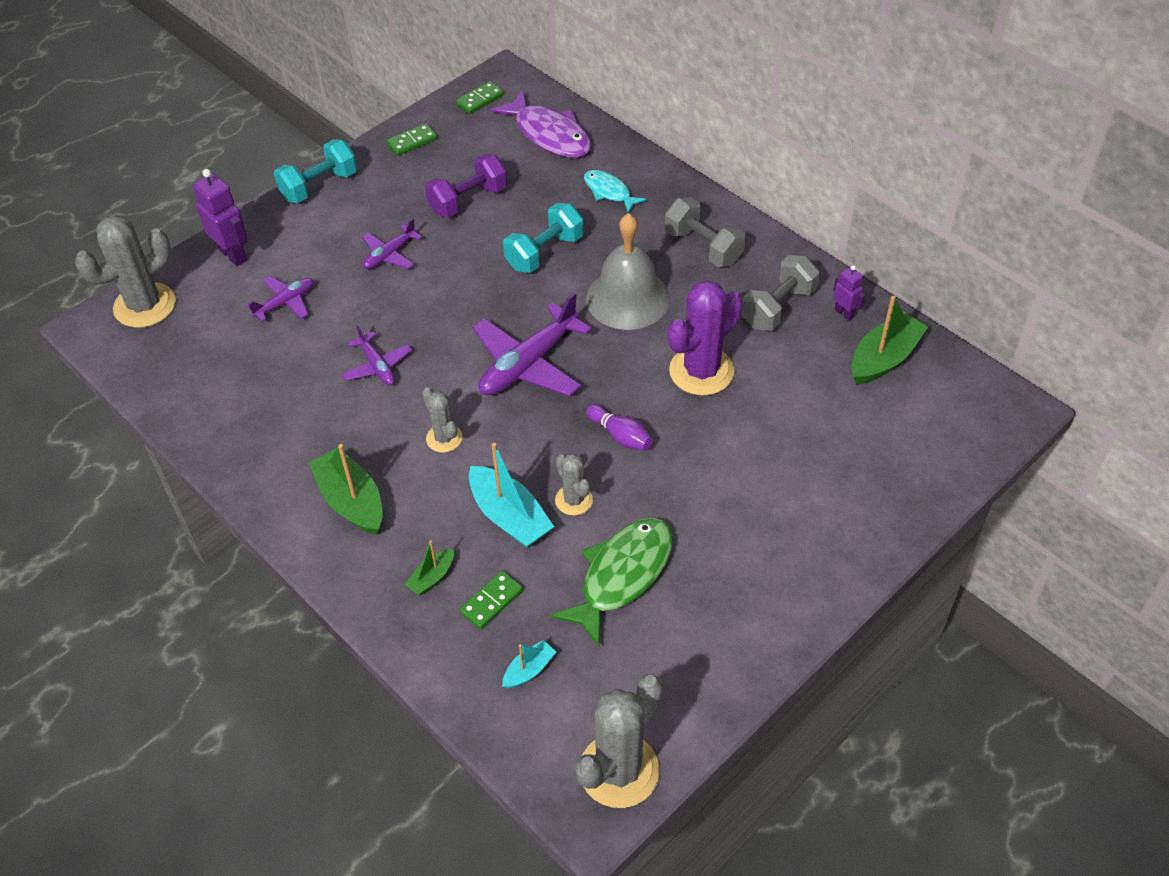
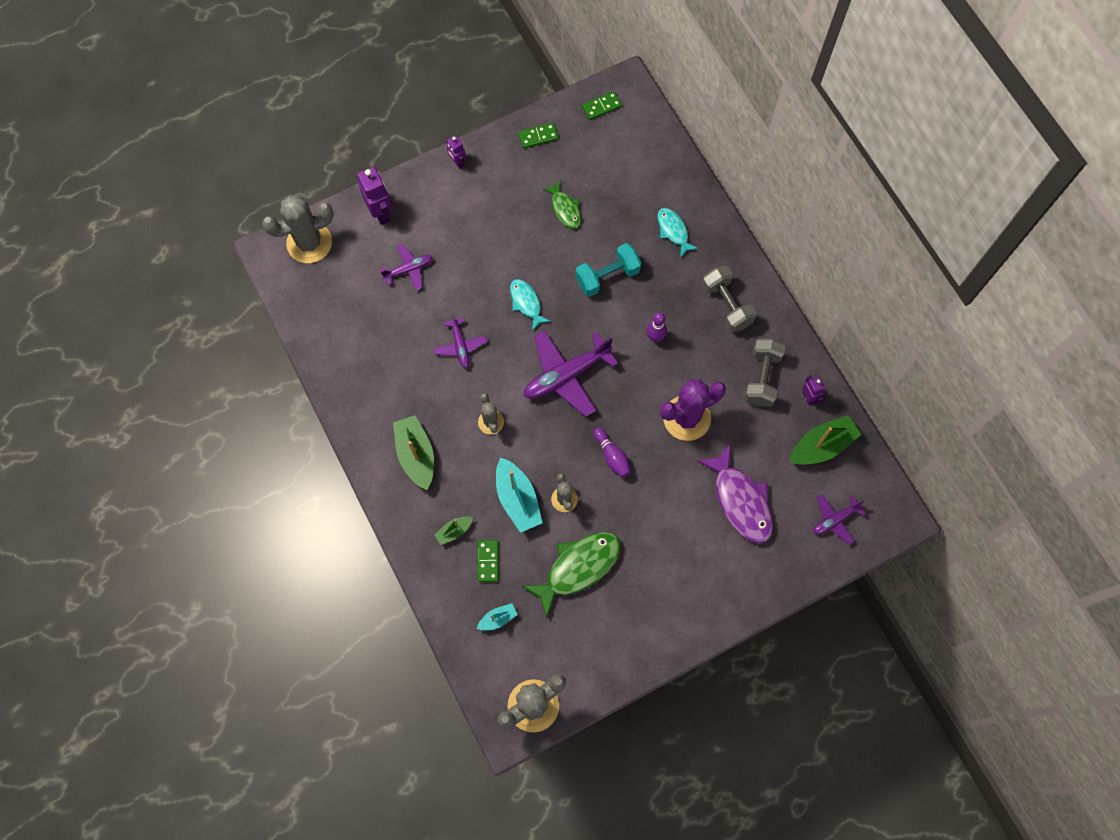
camera: 15 degrees right, 20 degrees up
(319, 186) = (457, 162): turquoise dumbbell -> purple robot
(389, 255) = (493, 245): purple plane -> purple plane (835, 520)
(450, 302) = (526, 303): none -> turquoise fish
(468, 200) = (565, 209): purple dumbbell -> green fish
(491, 601) = (488, 561): green domino -> green domino turned 60 degrees counterclockwise
(549, 134) = (645, 159): purple fish -> purple fish (740, 501)
(628, 298) = (655, 337): grey bell -> purple bowling pin
(778, 307) = (762, 378): grey dumbbell -> grey dumbbell turned 45 degrees counterclockwise

